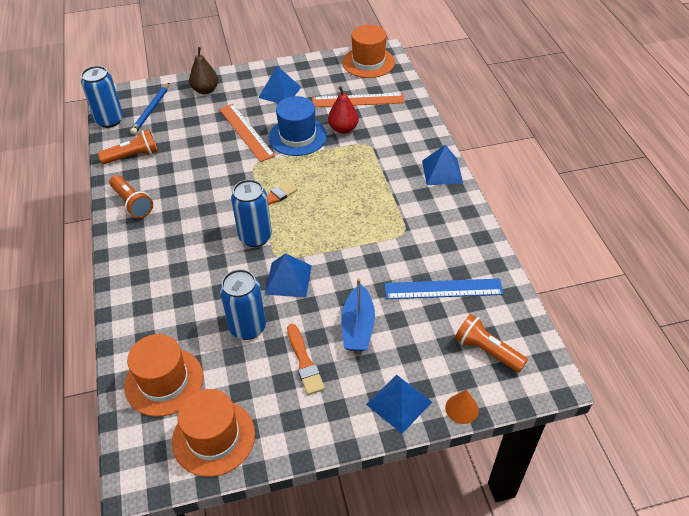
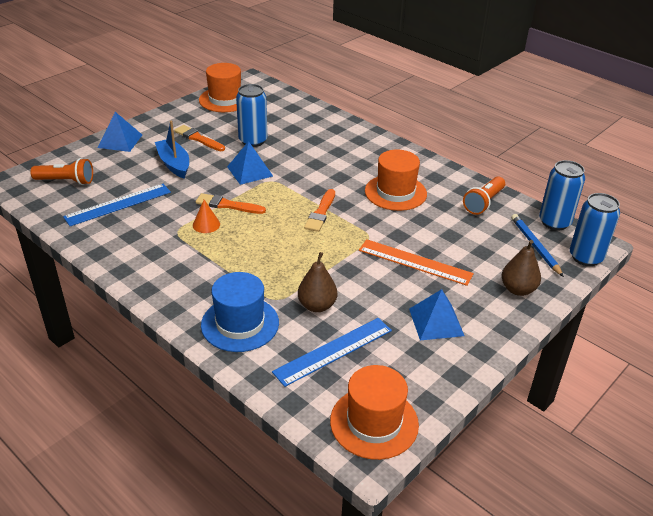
camera: 145 degrees right, 10 degrees down
(132, 203) = (429, 173): orange flashlight -> none
(164, 381) = (278, 107): orange hat -> orange hat (395, 192)
(255, 237) = (303, 186): blue can -> blue can (585, 257)
(297, 136) = (357, 278): blue hat -> blue hat (240, 324)
(341, 244) = (227, 205): none -> orange brush
(343, 129) = (317, 306): red pear -> brown pear
(358, 100) = (333, 351): orange ruler -> blue ruler
(442, 171) = (170, 300): blue pyramid -> none
(462, 408) = (74, 150): orange cone -> orange cone (206, 224)

